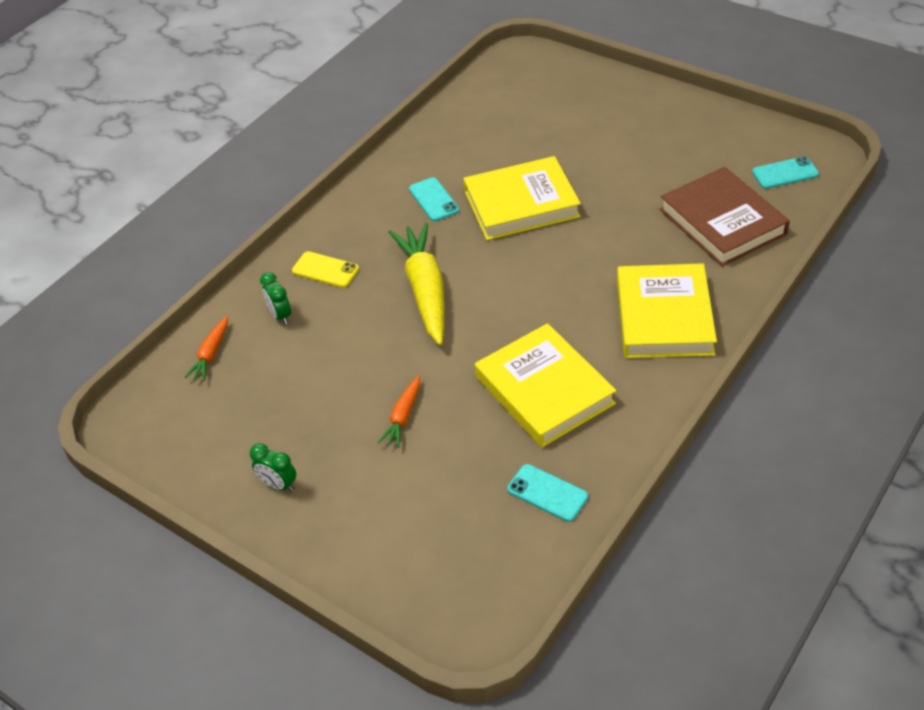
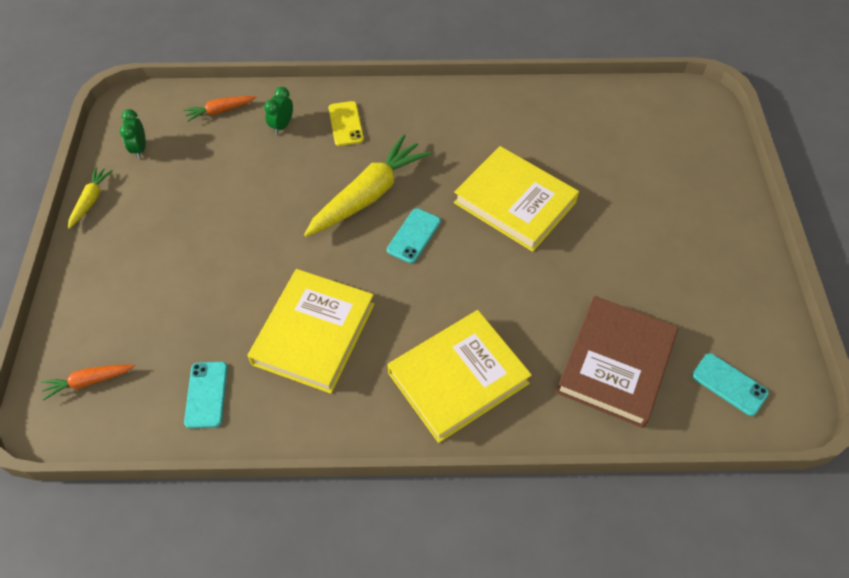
camera: 50 degrees right, 10 degrees up
(225, 503) = (91, 200): none -> yellow carrot
(278, 484) = (123, 220): green clock -> green clock (140, 149)
(403, 417) = (229, 255): orange carrot -> orange carrot (89, 381)
(434, 200) = (472, 144): turquoise phone -> turquoise phone (414, 236)

